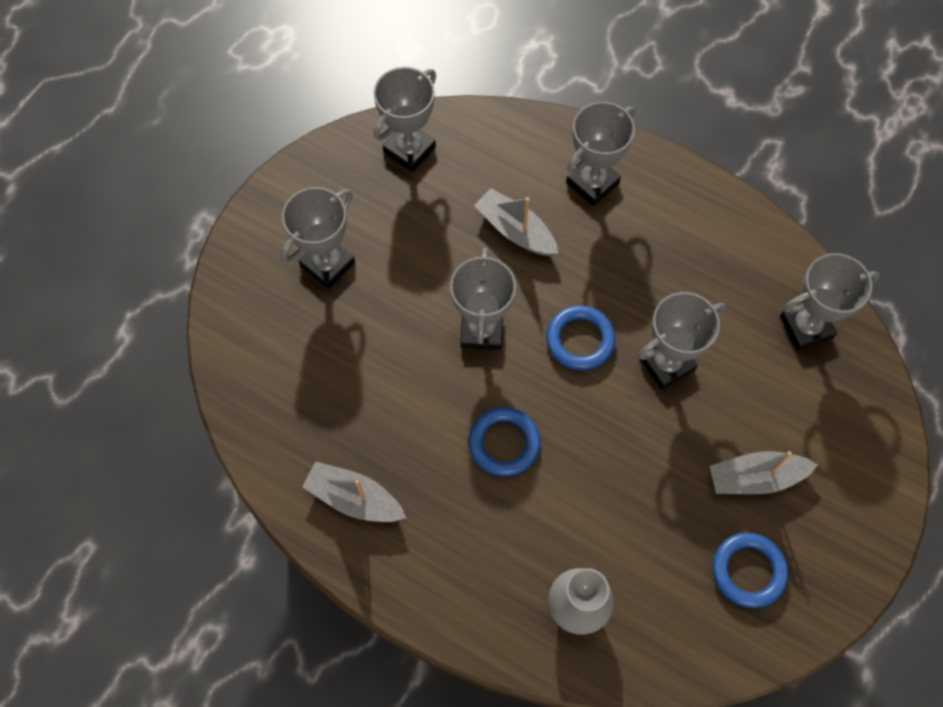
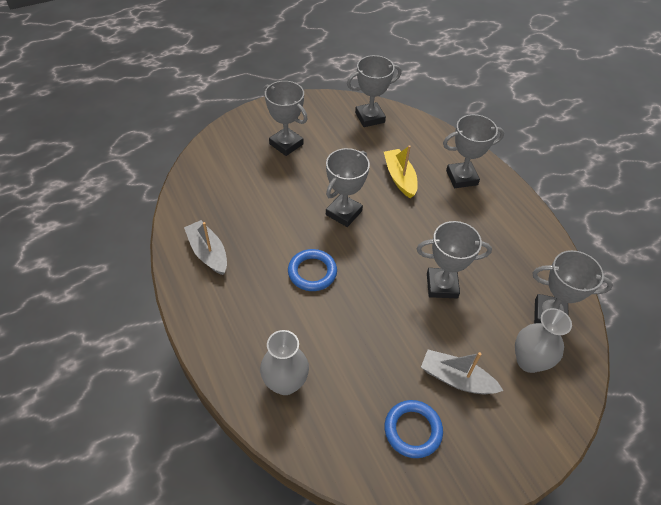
camera: 30 degrees right, 15 degrees down
(327, 264) = (286, 144): grey trophy -> grey trophy turned 60 degrees clockwise
(515, 230) = (400, 178): grey boat -> yellow boat
(580, 340) = (397, 246): blue ring -> none
(817, 404) = (529, 361): none -> grey vase

